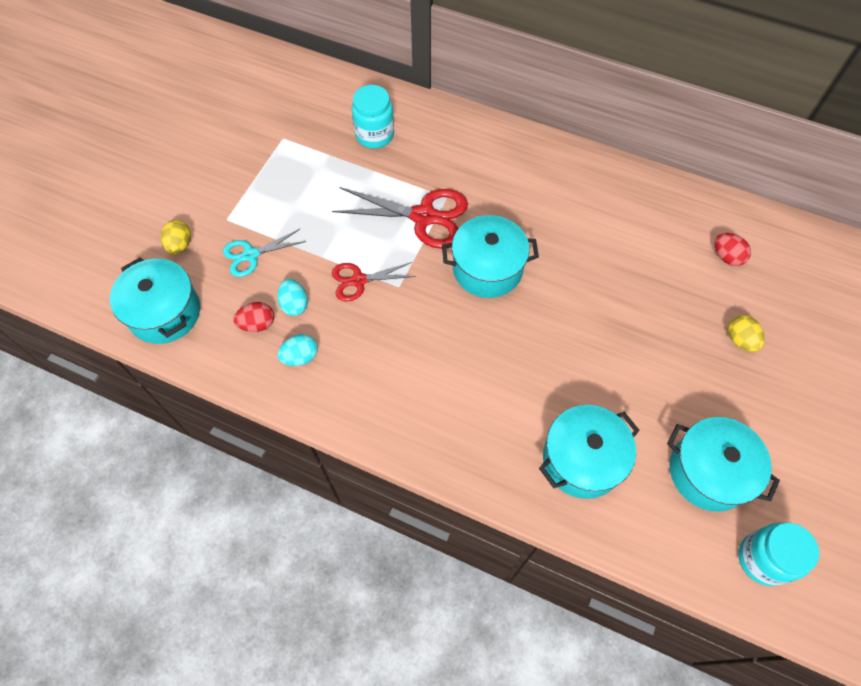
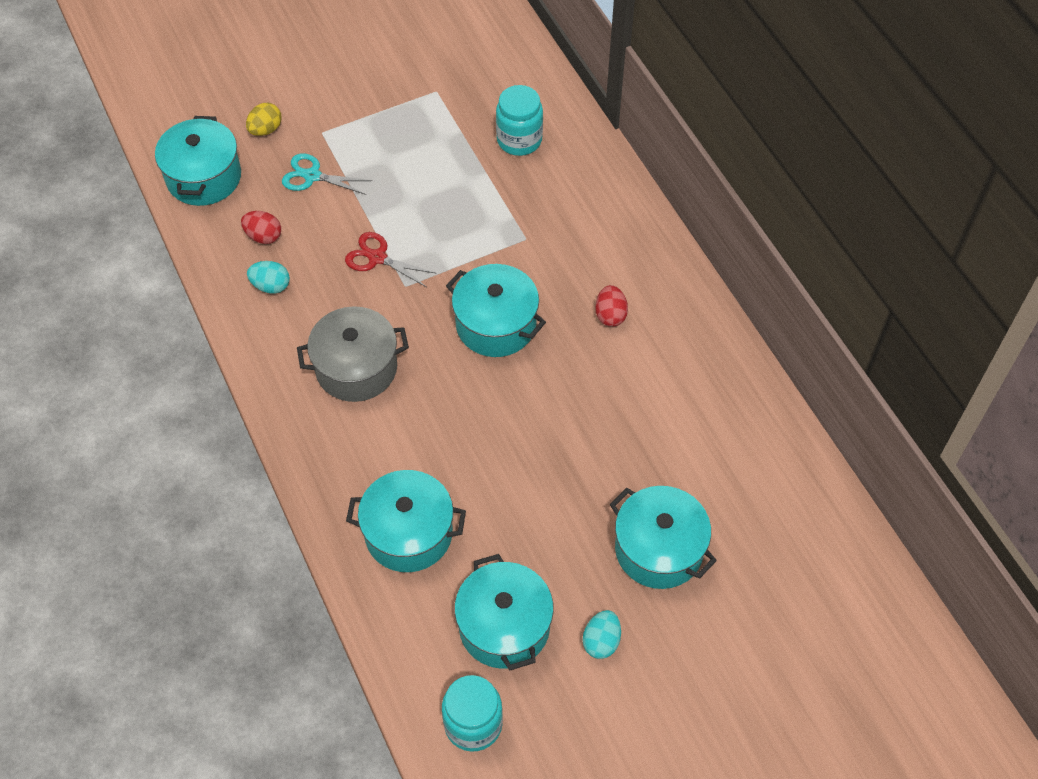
camera: 40 degrees right, 5 degrees down
(294, 304) = (307, 241): turquoise egg -> turquoise egg (601, 641)
(423, 216) = (487, 241): red scissors -> none
(424, 370) = (356, 368): none -> grey pot
(726, 257) = (732, 472): red egg -> red egg (610, 315)
(740, 340) = (658, 549): yellow egg -> turquoise pot

